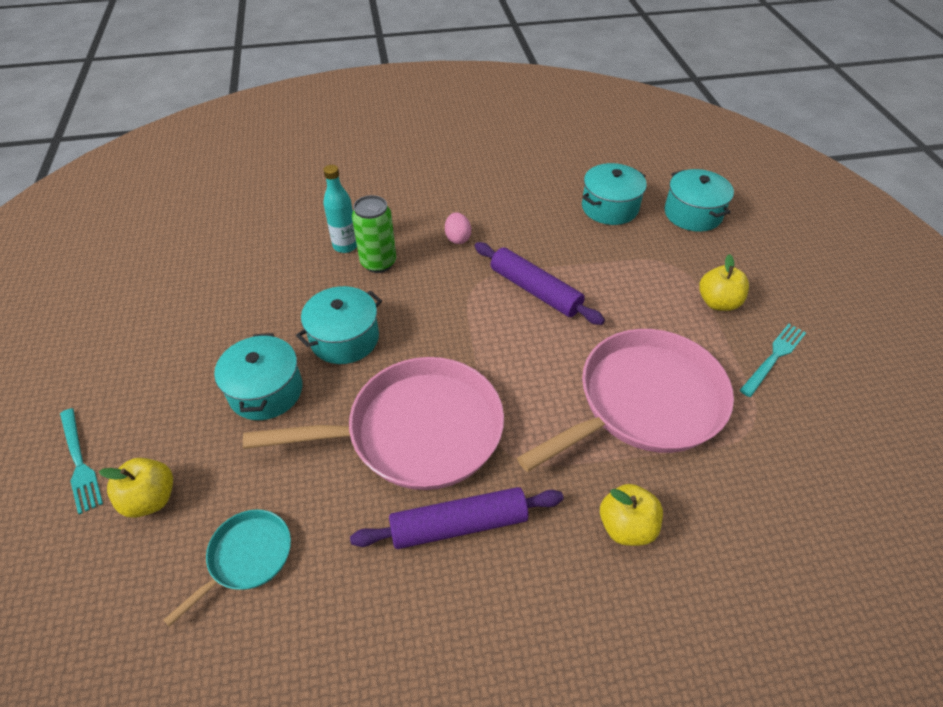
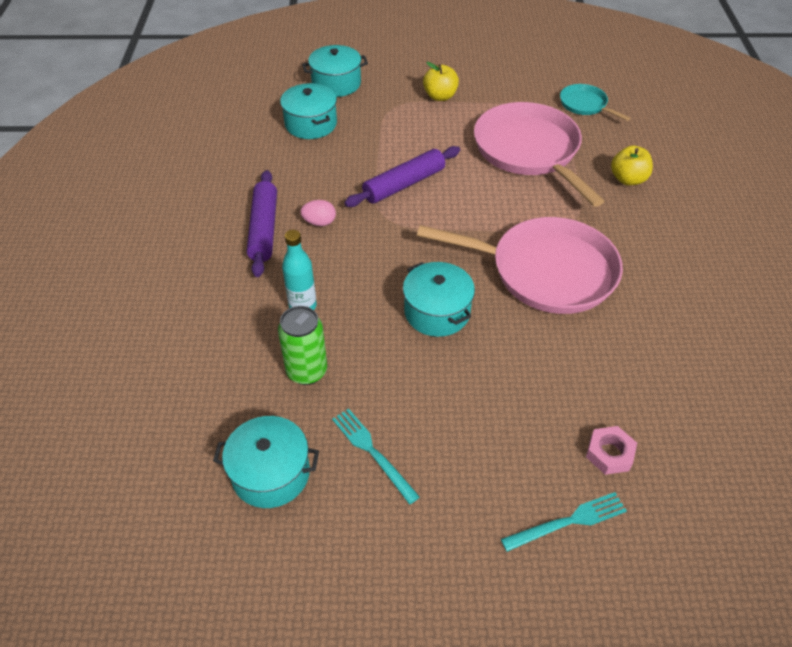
camera: 80 degrees left, 0 degrees up
(151, 499) = (609, 453): yellow apple -> pink nut
(247, 557) = (661, 380): turquoise pan -> turquoise pan (585, 105)
(266, 391) = (493, 371): turquoise pot -> turquoise pot (271, 473)
(378, 263) = (338, 282): green can -> green can (307, 371)
(417, 431) = (546, 271): pink pan -> pink pan turned 105 degrees clockwise
(459, 524) = (628, 257): purple rolling pin -> purple rolling pin (263, 229)
(774, 357) = (496, 87): turquoise fork -> turquoise fork (372, 452)

